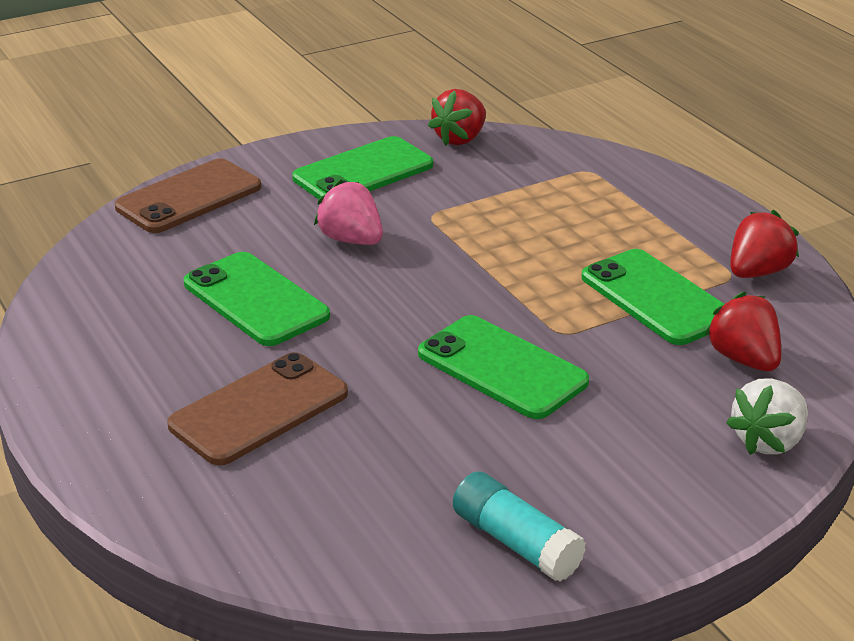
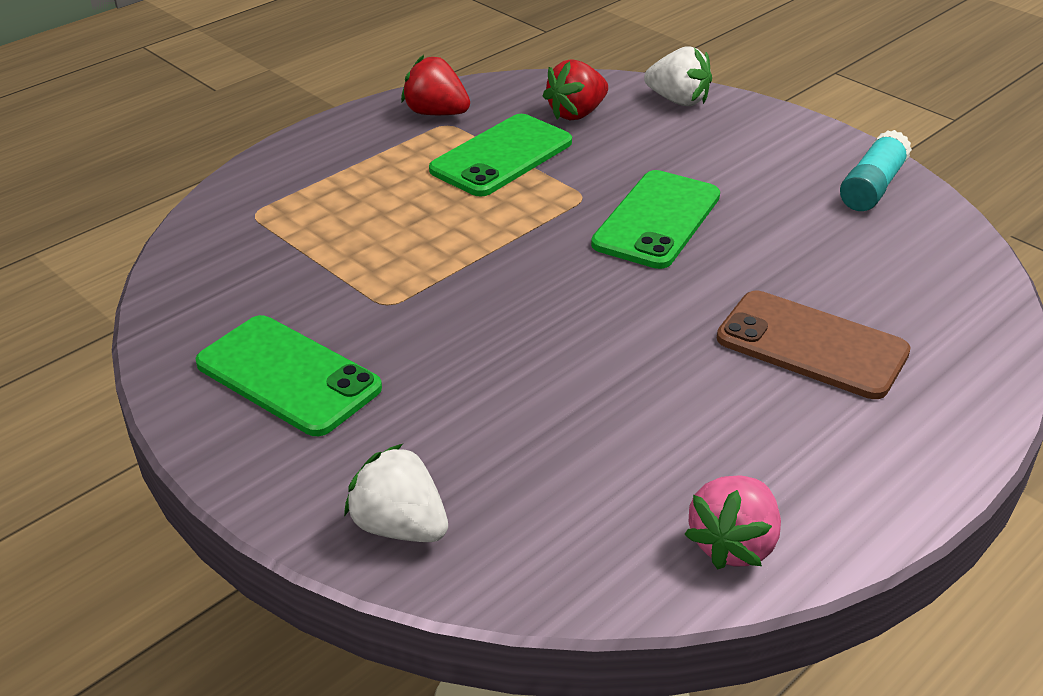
camera: 105 degrees left, 5 degrees up
(189, 197) = (400, 526): brown phone -> white strawberry
(255, 300) = (625, 396): green phone -> none
(351, 240) = (465, 351): pink strawberry -> pink strawberry (733, 544)
(460, 139) = (181, 312): red strawberry -> none

